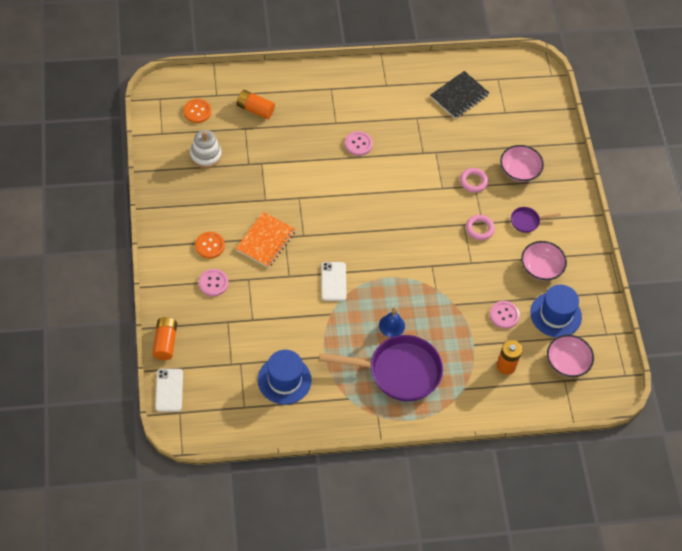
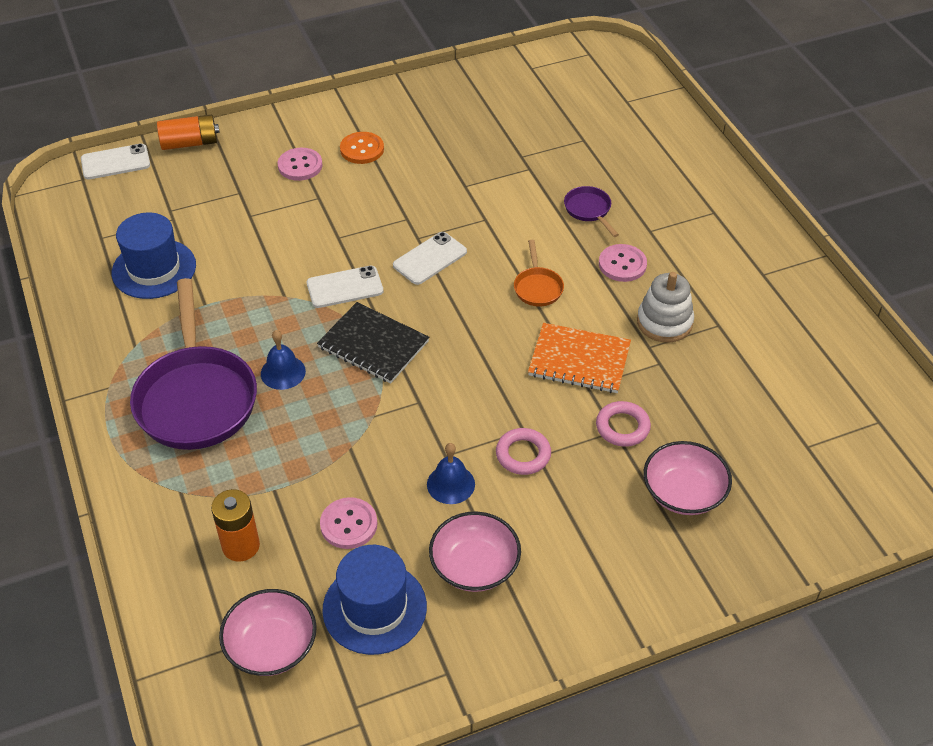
camera: 80 degrees right, 10 degrees down
(197, 111) = (587, 90): orange button -> none
(205, 155) = (515, 113): white stacking toy -> white stacking toy (664, 322)
(255, 109) = (623, 142): orange battery -> none
(265, 241) = (392, 201): orange notebook -> orange notebook (579, 360)
(323, 233) = (430, 259): none -> white phone
(363, 188) = (537, 287): none -> orange pan
(459, 96) = (802, 373): black notebook -> black notebook (373, 344)
(490, 265) = (451, 484): none -> blue bell
(527, 221) = (571, 524): purple pan -> purple pan (589, 210)

